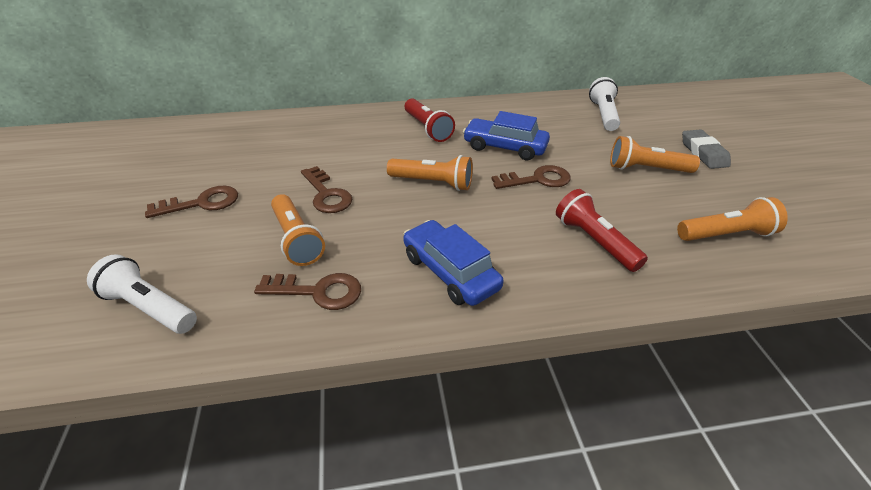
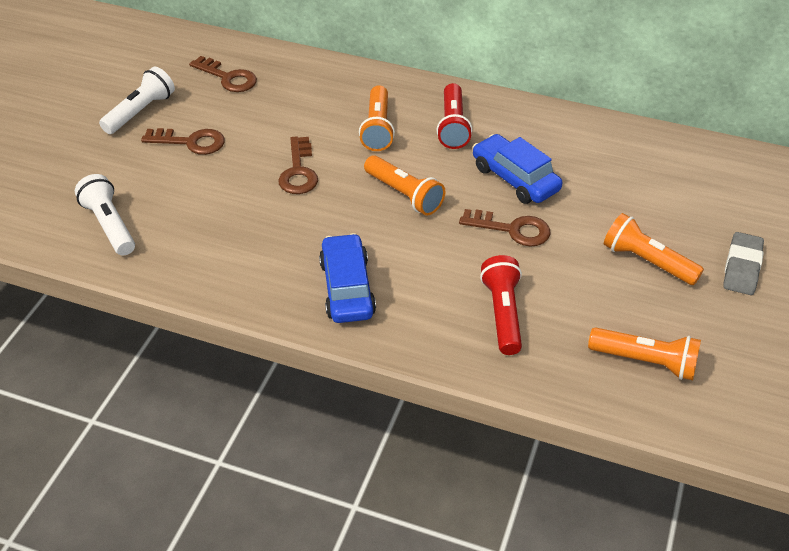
camera: 30 degrees right, 5 degrees up
(297, 239) = (245, 208): orange flashlight -> orange flashlight (377, 128)
(318, 291) = (232, 261): brown key -> brown key (228, 77)
(603, 115) = (677, 175): white flashlight -> white flashlight (140, 112)

